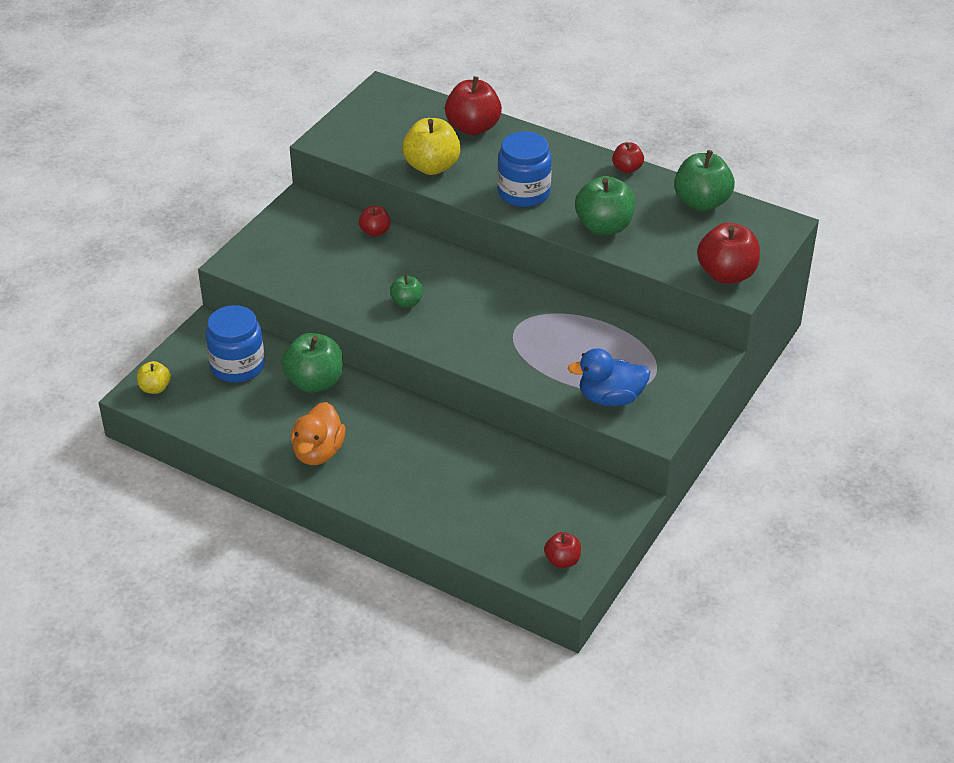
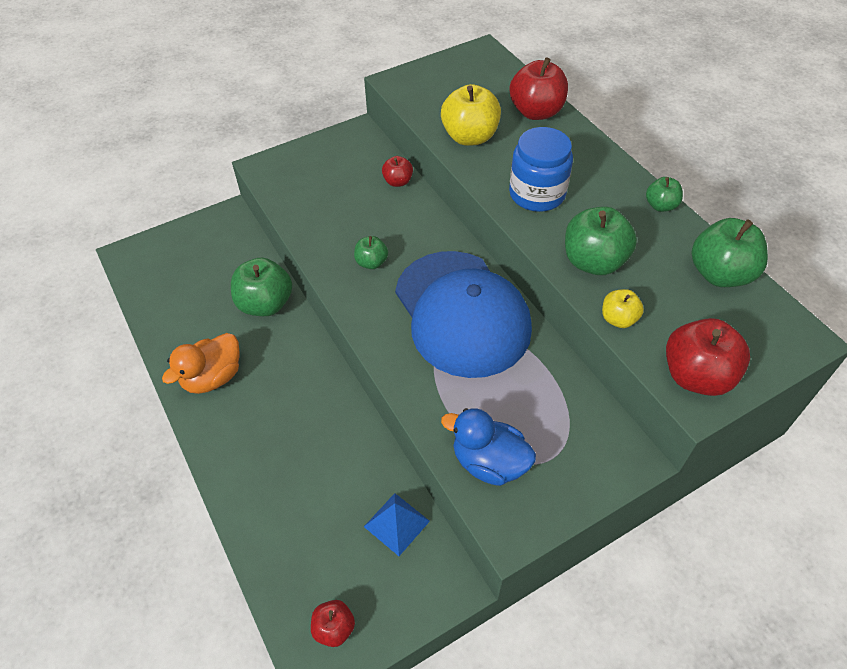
camera: 30 degrees right, 10 degrees up
(155, 388) = (143, 255): yellow apple -> yellow apple (618, 319)
(237, 366) = (219, 261): blue jar -> none
(513, 311) = (462, 313): none -> blue cap
(558, 483) = (396, 523): none -> blue pyramid
(627, 169) = (660, 206): red apple -> green apple

